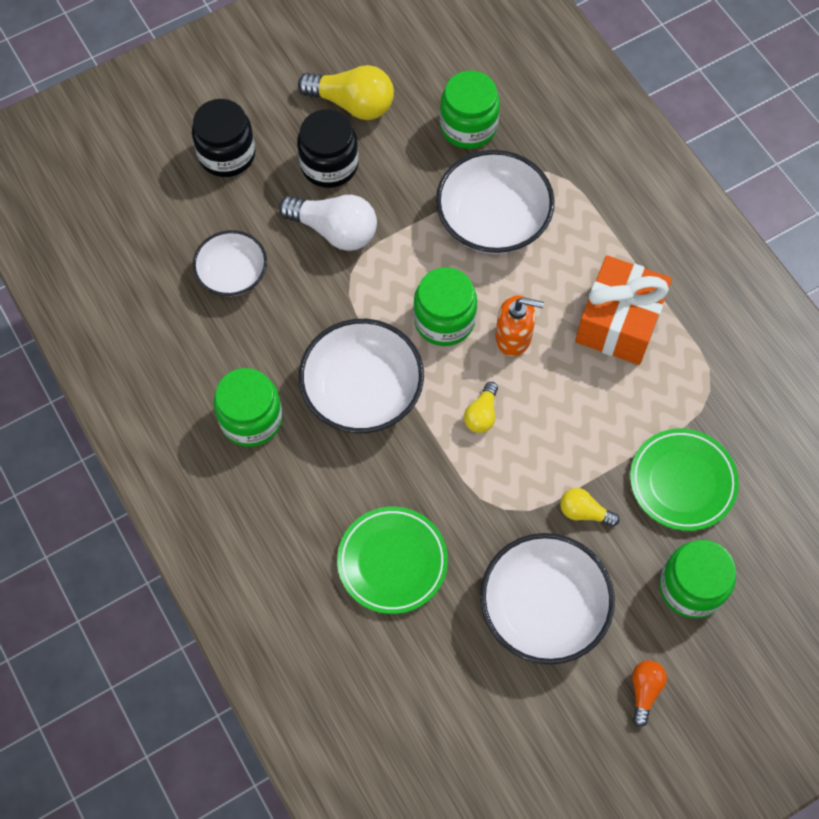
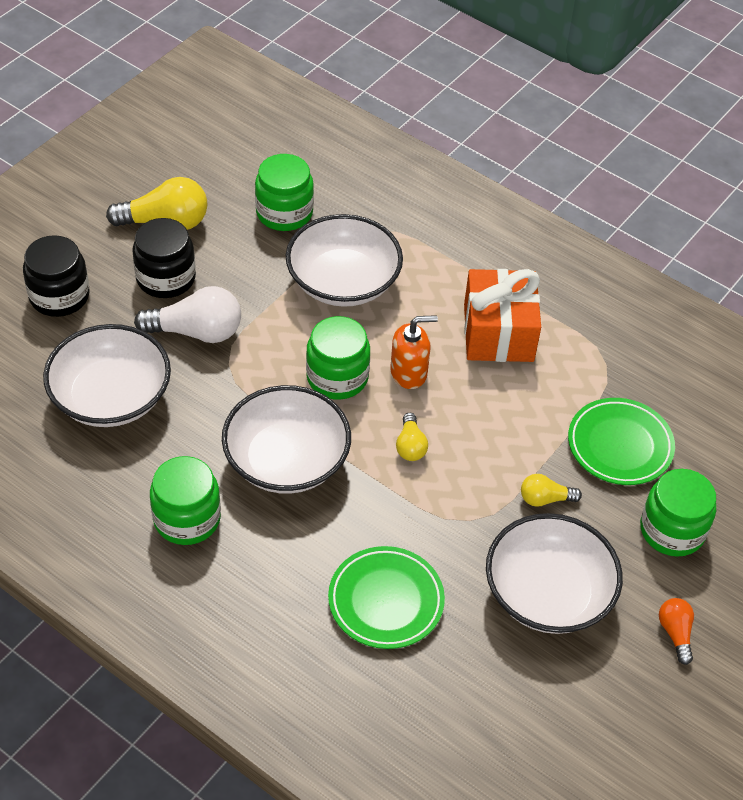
camera: 25 degrees left, 15 degrees down
(232, 274) = (111, 397): white bowl -> white bowl, size x1.61

